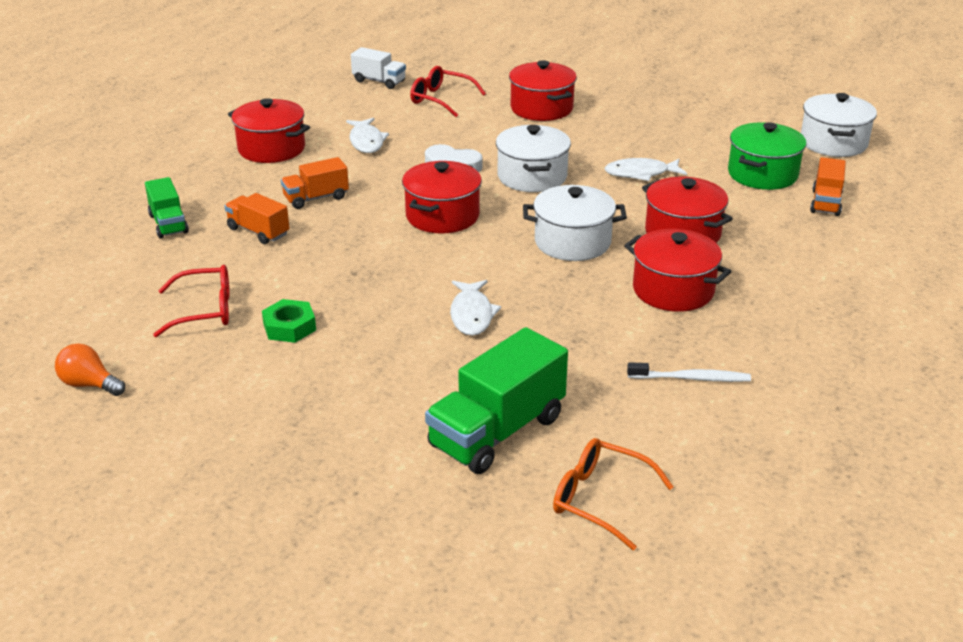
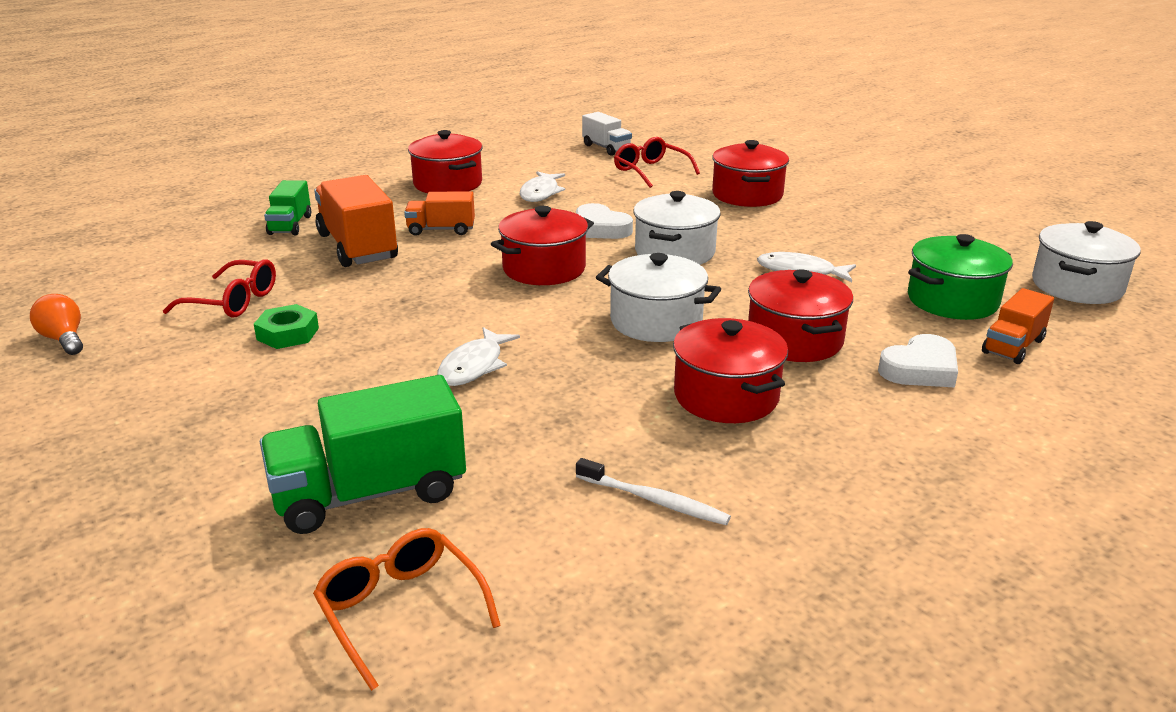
camera: 25 degrees right, 5 degrees down
(258, 231) = (357, 247): orange truck -> orange truck, size x1.76
(781, 235) = (920, 369): none -> white heart

